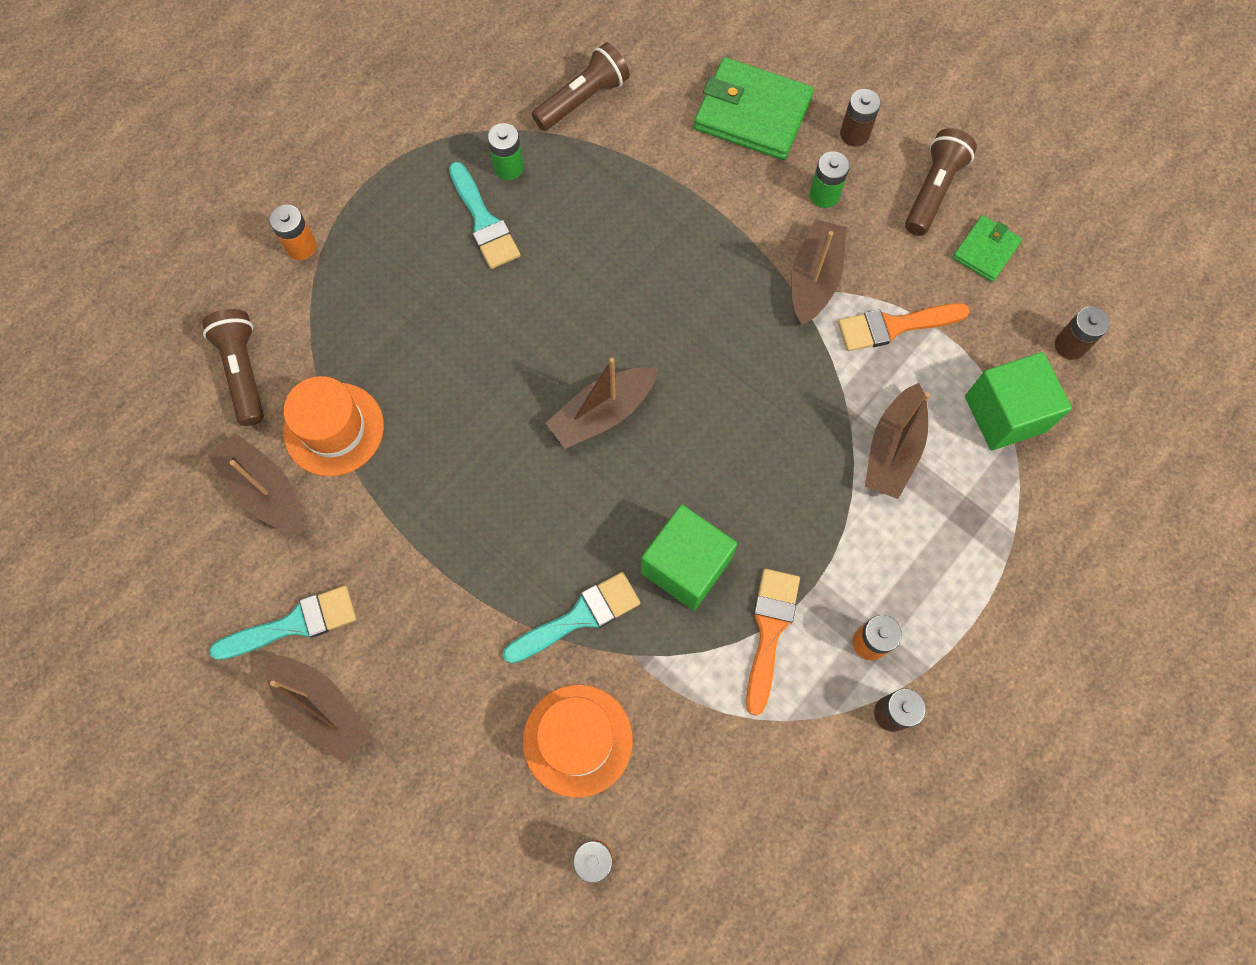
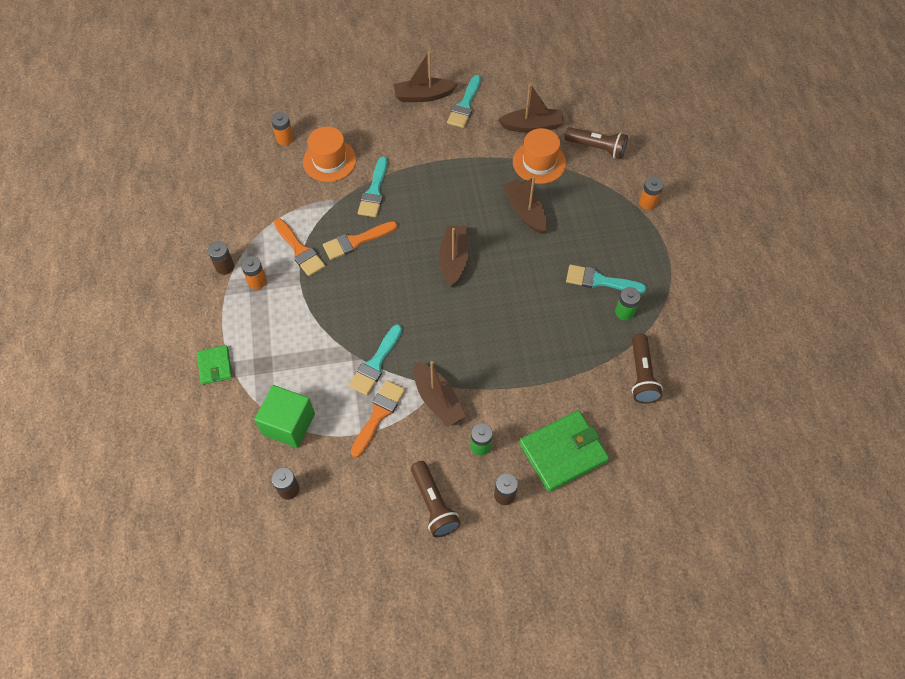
camera: 130 degrees right, 10 degrees down
(686, 566) = (356, 241): green cube -> orange brush
(836, 384) = (375, 363): none -> turquoise brush
(893, 449) = (322, 360): brown boat -> brown boat (524, 211)
(985, 250) = (375, 498): green wallet -> green wallet (215, 366)

